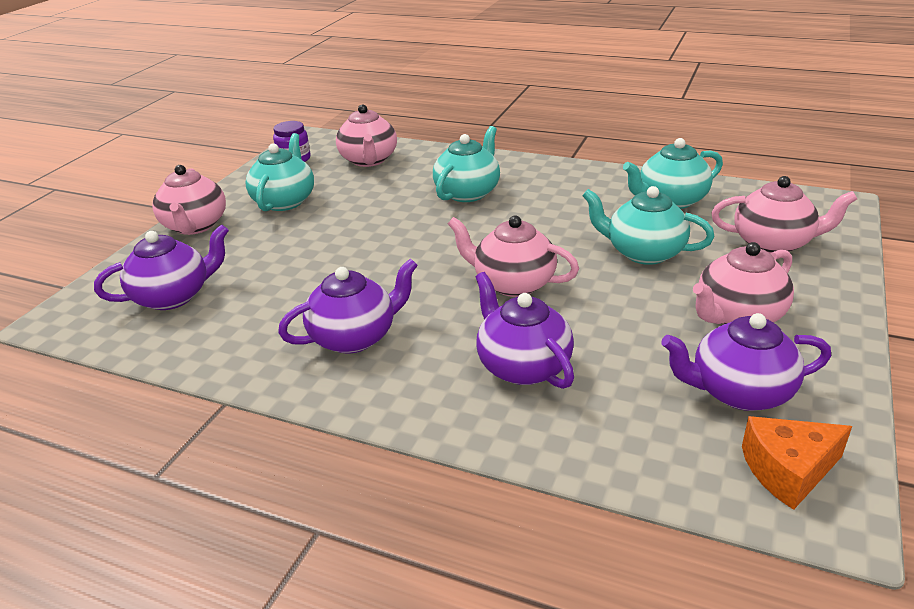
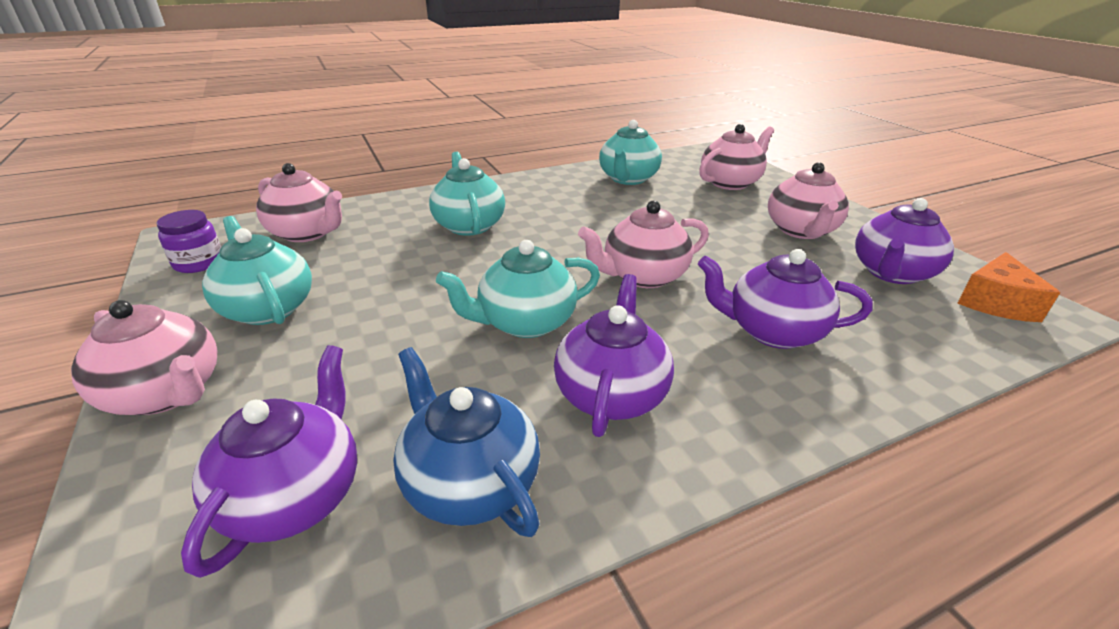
camera: 50 degrees left, 0 degrees up
(230, 333) = (469, 483): none -> blue teapot
(643, 252) = (679, 216): turquoise teapot -> turquoise teapot (525, 322)

